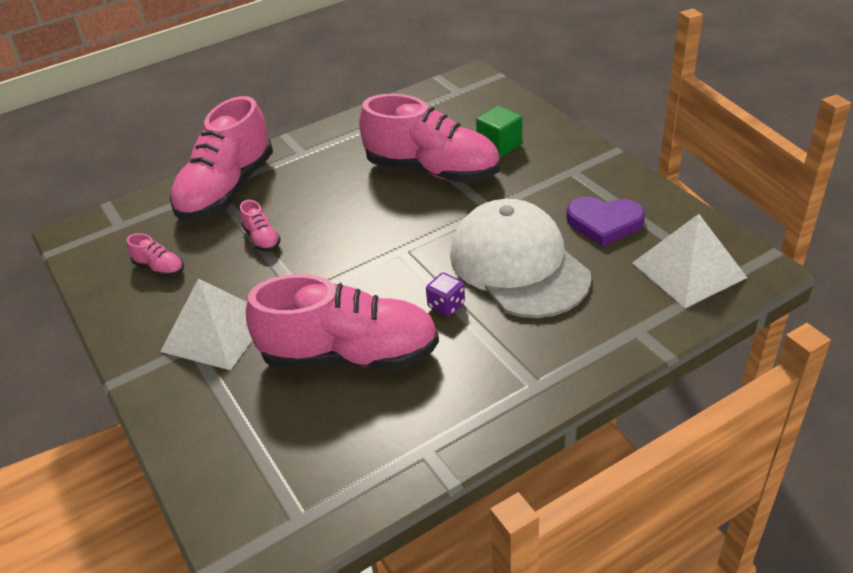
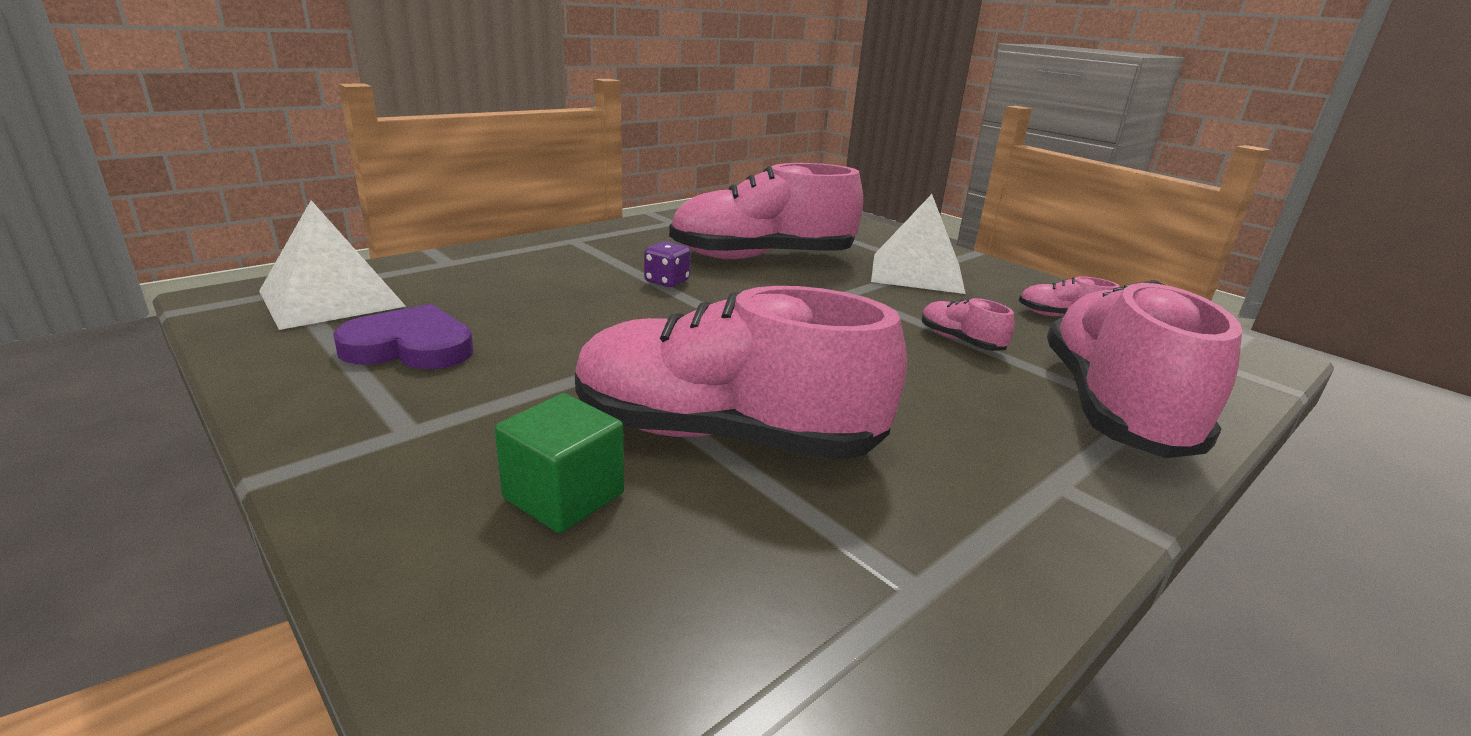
camera: 165 degrees right, 15 degrees down
(518, 265) = (570, 308): white cap -> none

